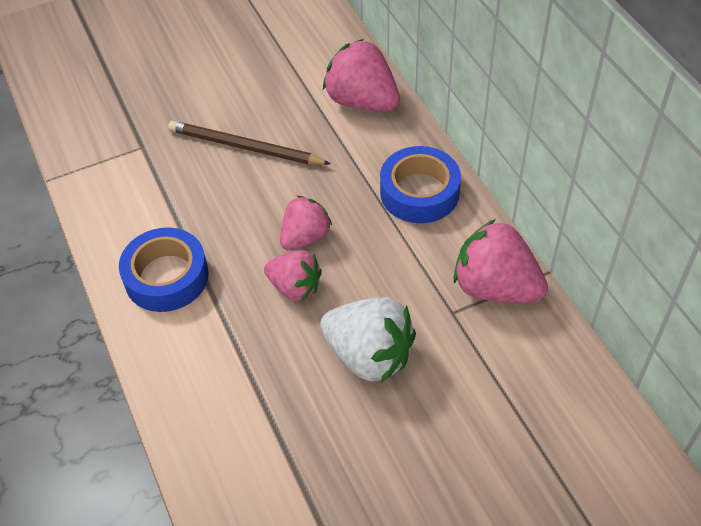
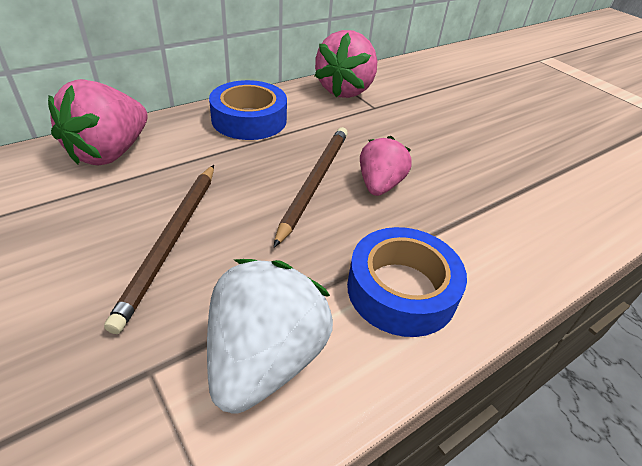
camera: 105 degrees left, 10 degrees down
(305, 237) = (314, 182): pink strawberry -> brown pencil
(369, 356) = (433, 142): white strawberry -> white strawberry (265, 359)

